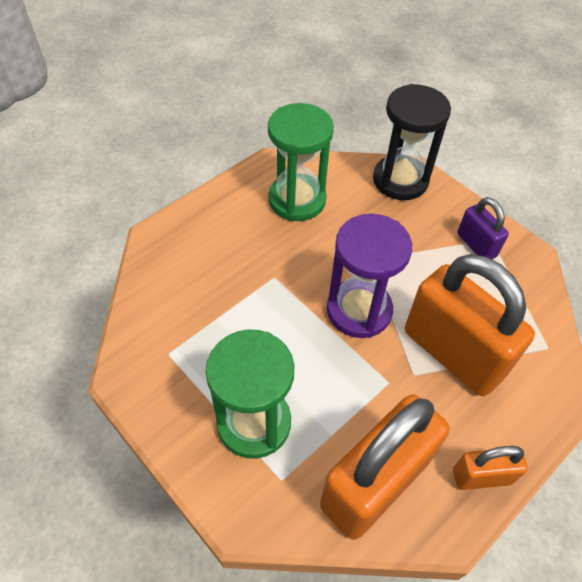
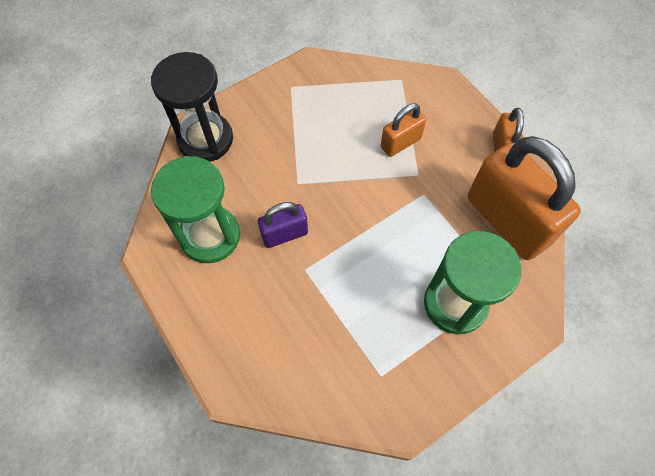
camera: 80 degrees left, 10 degrees up
(359, 310) = (352, 203): purple hourglass -> none
(453, 353) = (400, 143): orange padlock -> orange padlock, size x0.49
(476, 245) = (295, 99): purple padlock -> purple padlock (285, 234)

